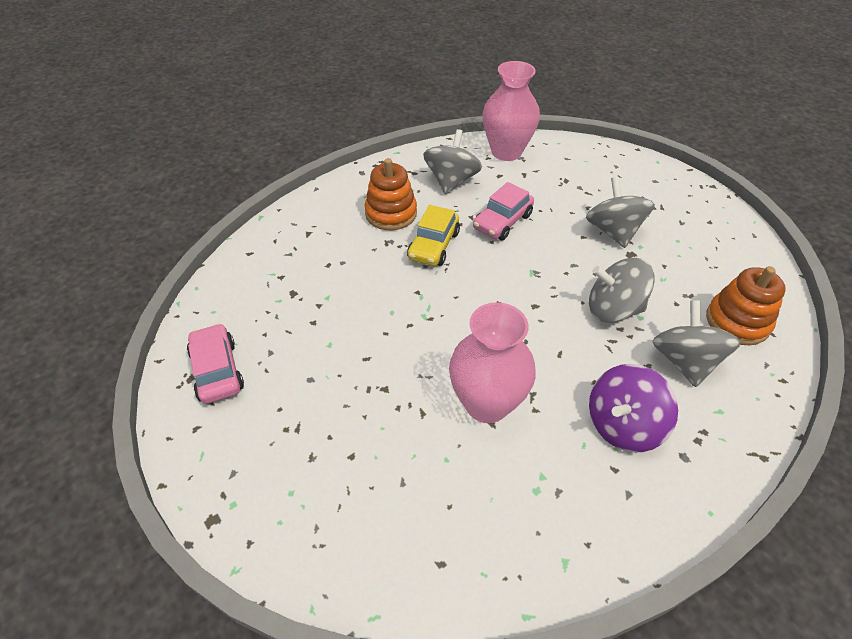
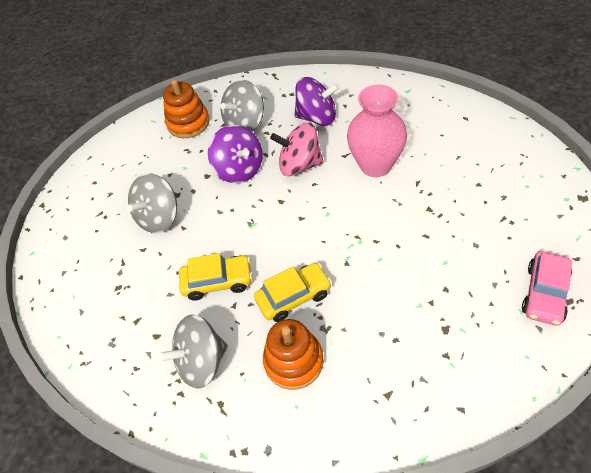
camera: 130 degrees left, 5 degrees up
(502, 222) = (217, 281): pink car -> yellow car
(506, 152) = (112, 362): pink vase -> none
(564, 351) = (299, 164): none -> pink spinning top
(613, 309) = (239, 169): grey spinning top -> purple spinning top

